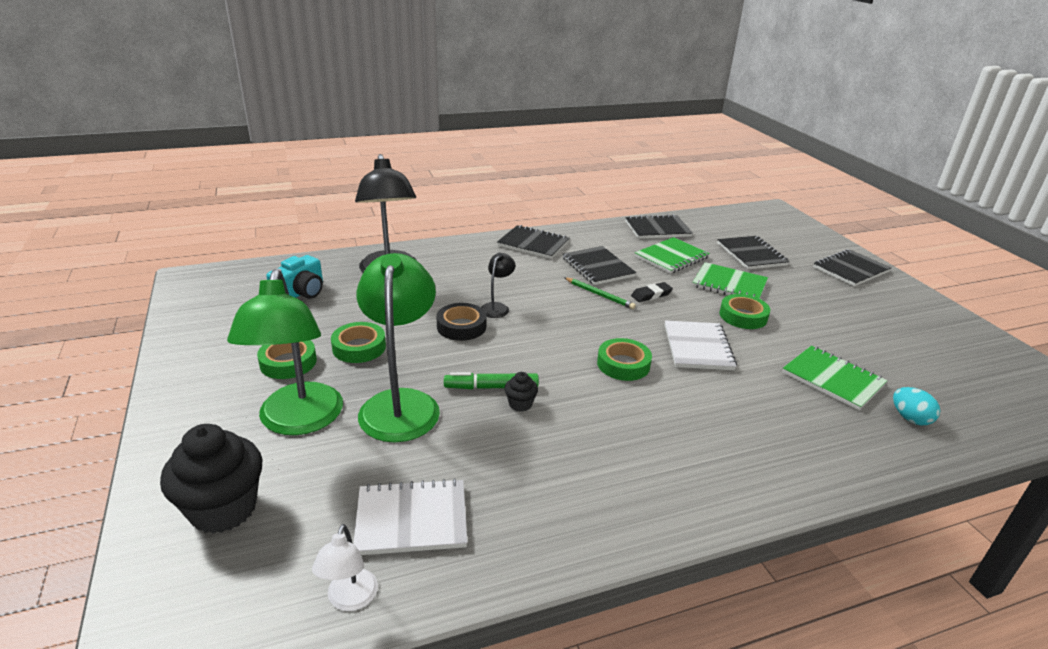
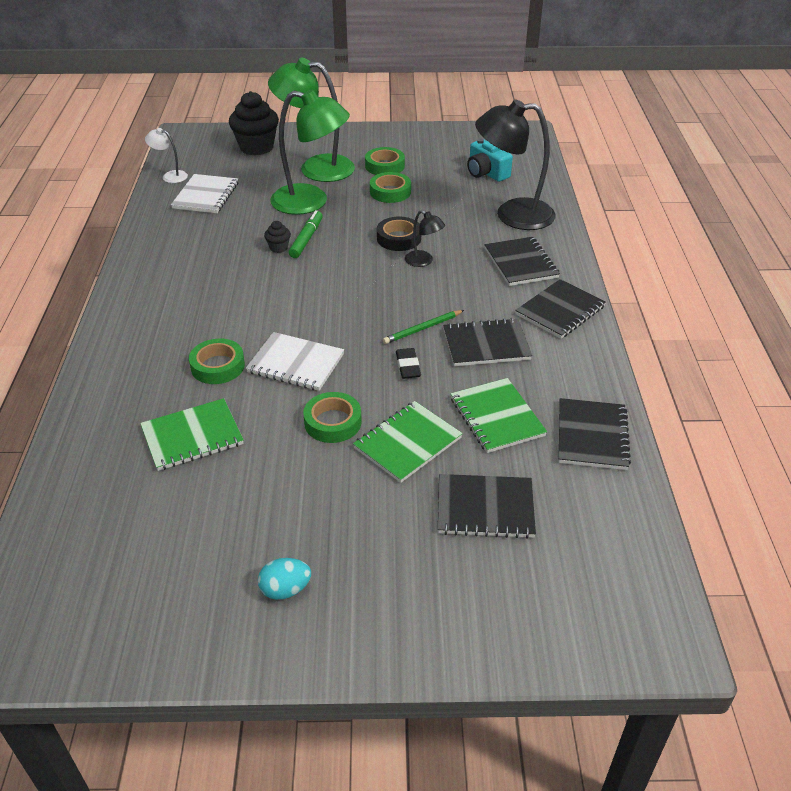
camera: 110 degrees right, 10 degrees up
(623, 364) = (296, 309): green tape -> green tape (217, 366)
(850, 269) = (401, 613): black notebook -> black notebook (521, 263)
(910, 418) = (108, 459): turquoise egg -> turquoise egg (285, 590)

